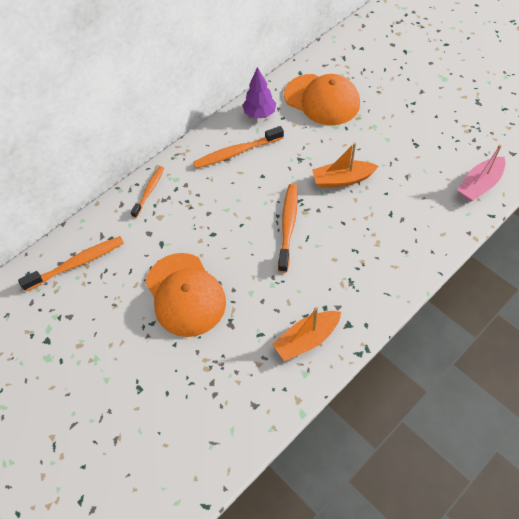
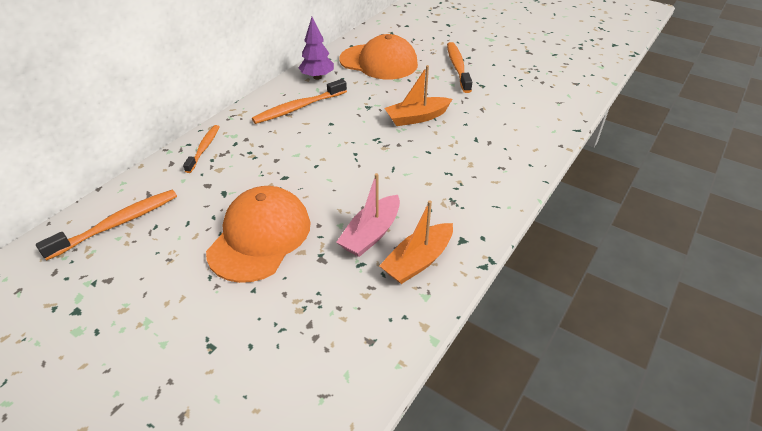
camera: 15 degrees left, 15 degrees down
(185, 294) = (260, 237): orange cap -> orange cap turned 120 degrees counterclockwise
(288, 226) = (369, 161): orange toothbrush -> orange toothbrush (458, 67)
(479, 185) = (555, 108): pink boat -> pink boat (371, 234)

